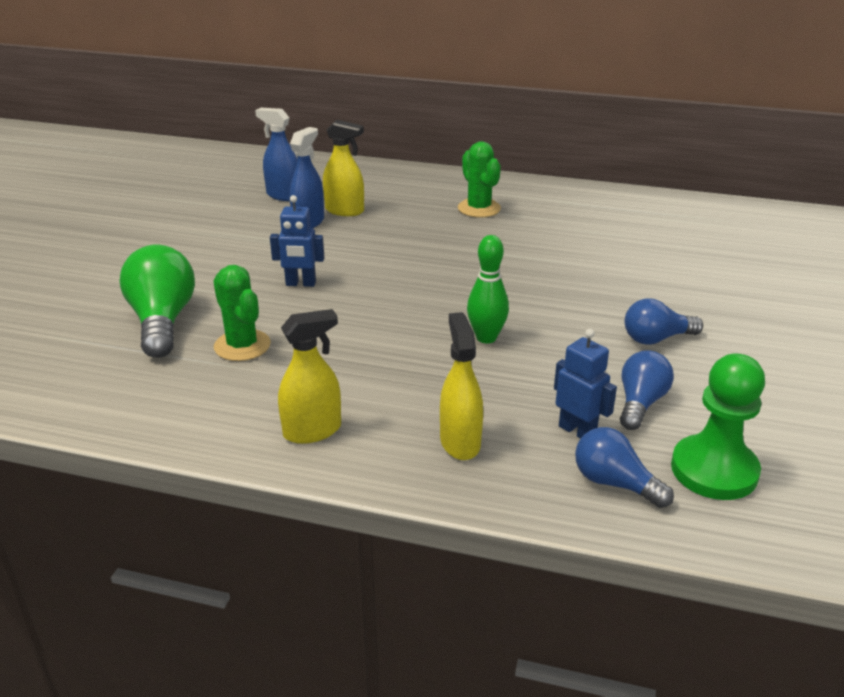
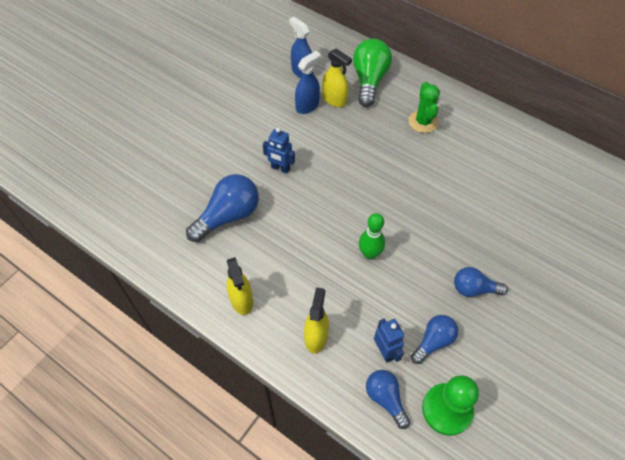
camera: 20 degrees right, 25 degrees up
(162, 321) = (192, 180): green light bulb -> green light bulb (369, 80)
(242, 346) = (228, 216): green cactus -> blue light bulb
(312, 431) = (241, 300): yellow spray bottle -> yellow spray bottle turned 75 degrees clockwise

